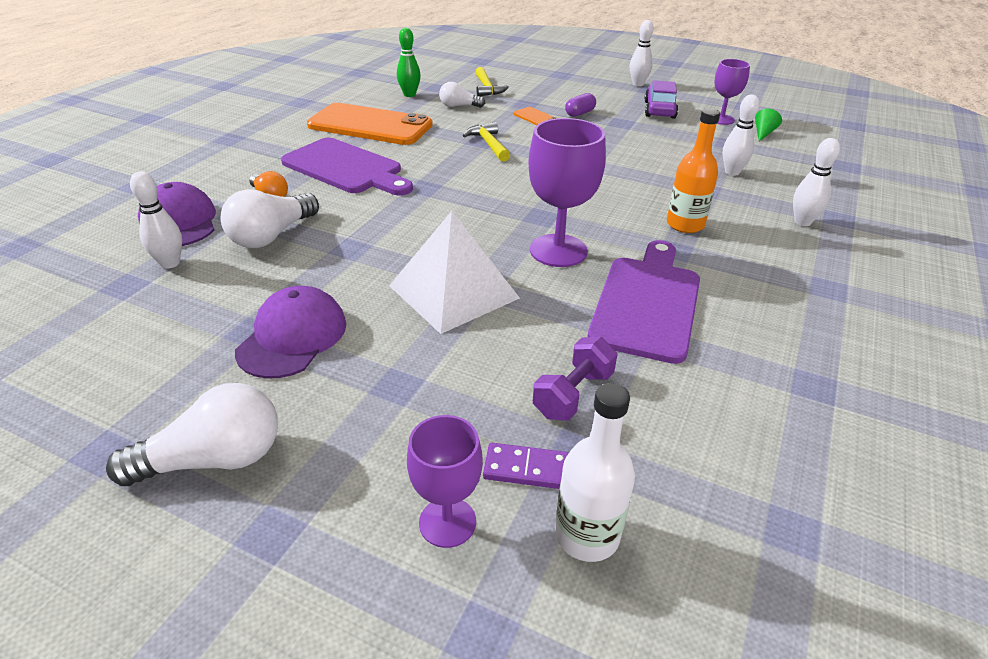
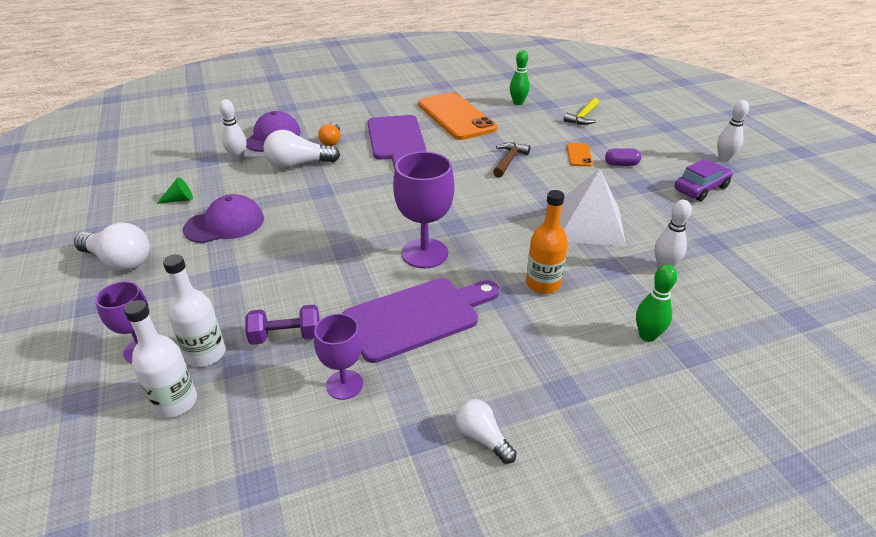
camera: 45 degrees right, 0 degrees up
(453, 291) = (327, 244): white pyramid -> white pyramid (588, 224)
(459, 106) = (537, 124): white light bulb -> white light bulb (482, 437)
(488, 144) = (509, 160): yellow hammer -> brown hammer
(526, 468) = (205, 354): purple domino -> white bottle
(721, 119) = (747, 220): purple goblet -> purple goblet (344, 385)
(763, 133) = (767, 250): green cone -> green cone (179, 200)
(802, 222) = (647, 336): white bowling pin -> green bowling pin

